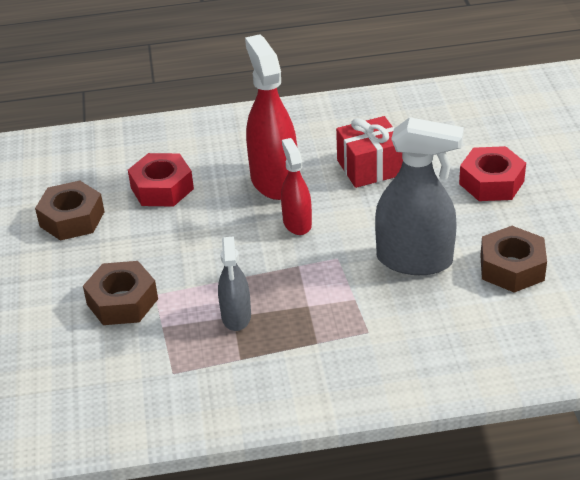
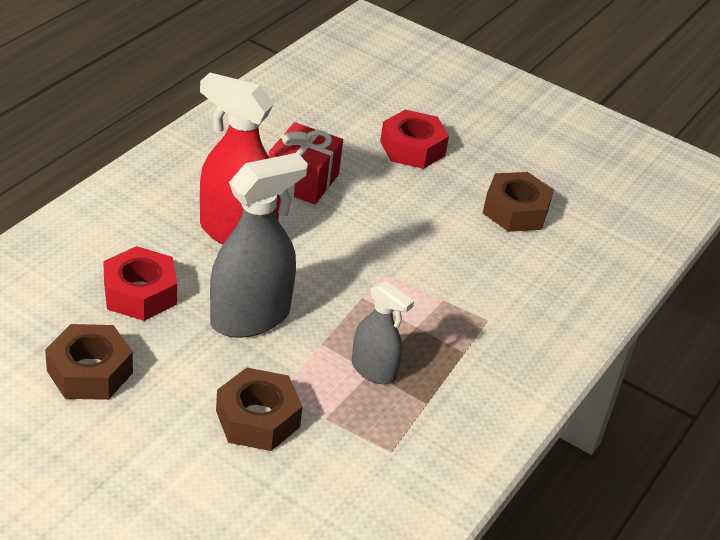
camera: 55 degrees left, 0 degrees up
(297, 223) = (310, 260): red spray bottle -> none
(414, 260) = (442, 242): grey spray bottle -> grey spray bottle (250, 317)

